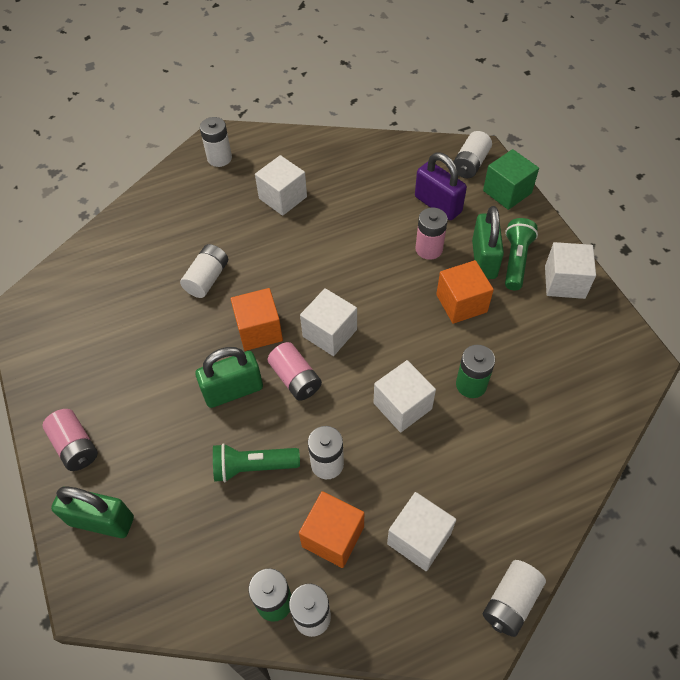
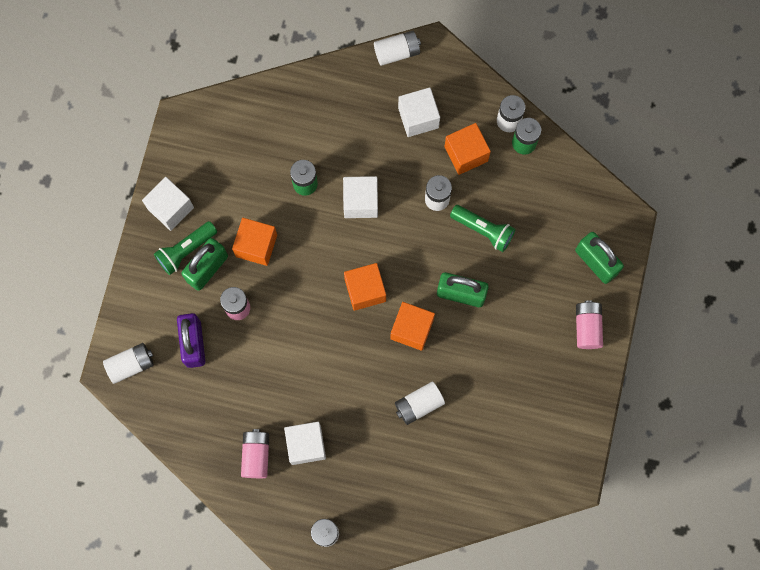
camera: 145 degrees left, 20 degrees up
(295, 379) = (414, 272): pink battery -> pink battery (256, 455)
(329, 333) = (365, 290): white cube -> orange cube
(507, 192) = (130, 315): green cube -> none

